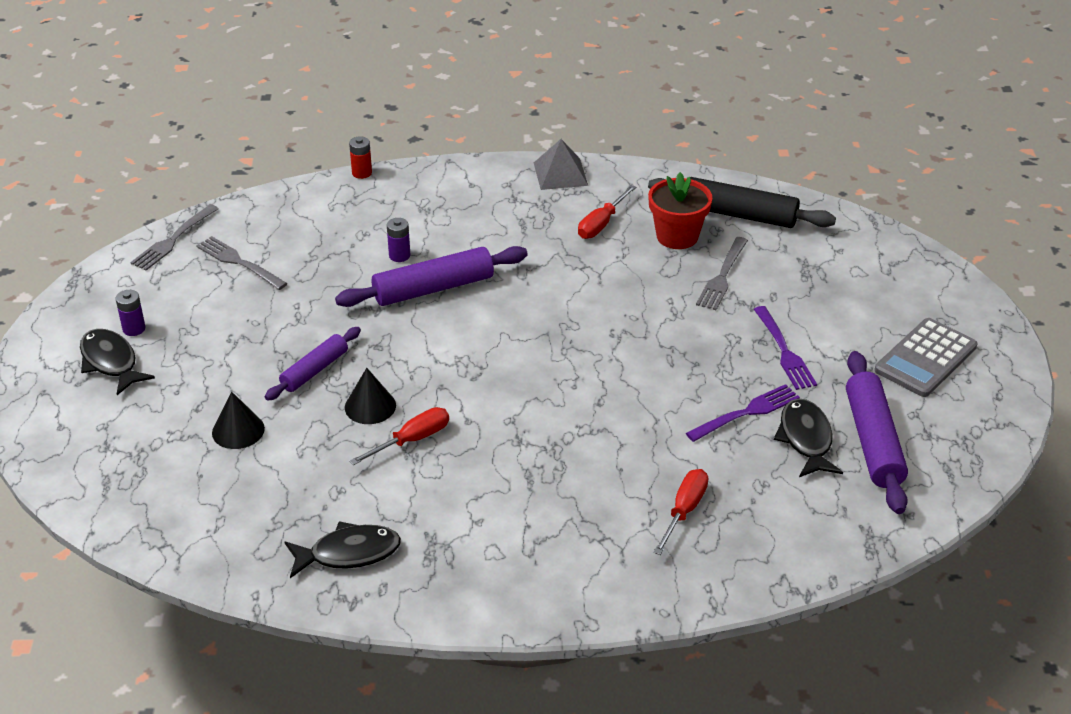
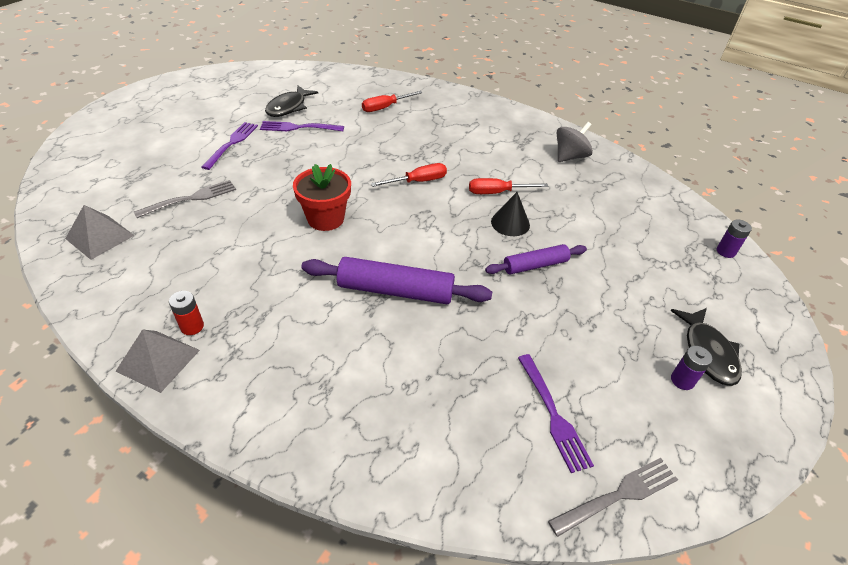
camera: 150 degrees left, 5 degrees up
(238, 430) = (611, 247): black cone -> none
(239, 262) = (553, 414): grey fork -> purple fork
(349, 553) = (570, 156): black fish -> grey spinning top
(362, 173) = (342, 490): red battery -> red battery (192, 326)
(399, 255) = (395, 339): purple battery -> purple battery (725, 251)
(601, 224) = (203, 283): red screwdriver -> red screwdriver (418, 181)
(677, 236) = (169, 242): red flower pot -> red flower pot (325, 218)
(739, 214) = (100, 237): black rolling pin -> grey pyramid
(873, 441) = (260, 94): purple rolling pin -> none
(925, 358) = (172, 110): grey calculator -> none

